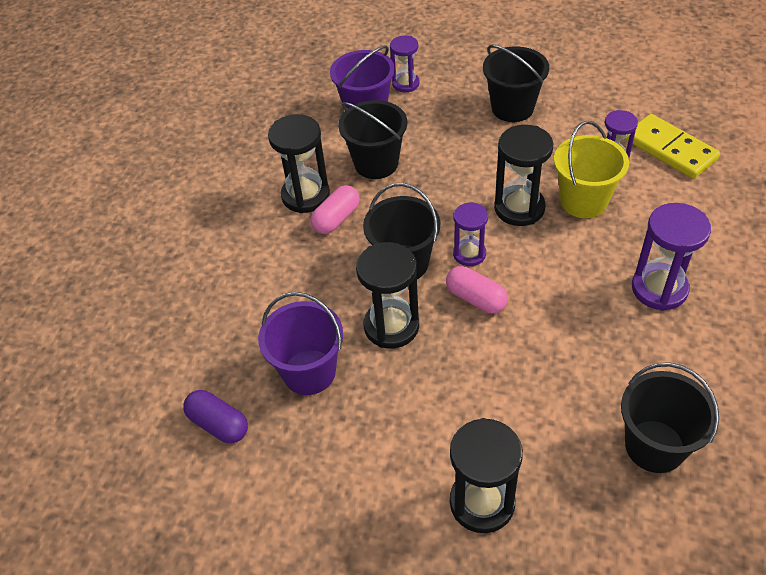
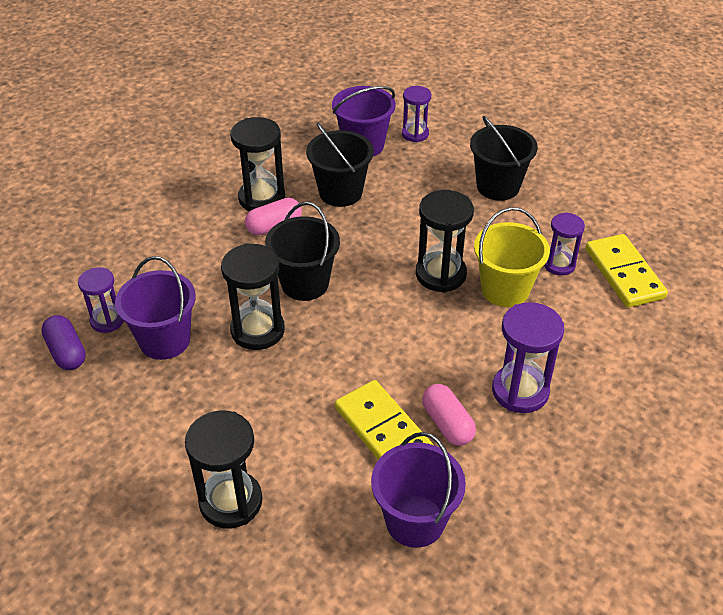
camera: 20 degrees right, 5 degrees down
(469, 254) = (367, 296): purple hourglass -> purple hourglass (107, 320)
(476, 299) = (346, 336): pink capsule -> pink capsule (447, 424)
(570, 374) = (383, 430): none -> yellow domino
(654, 446) = (415, 521): black bucket -> purple bucket

